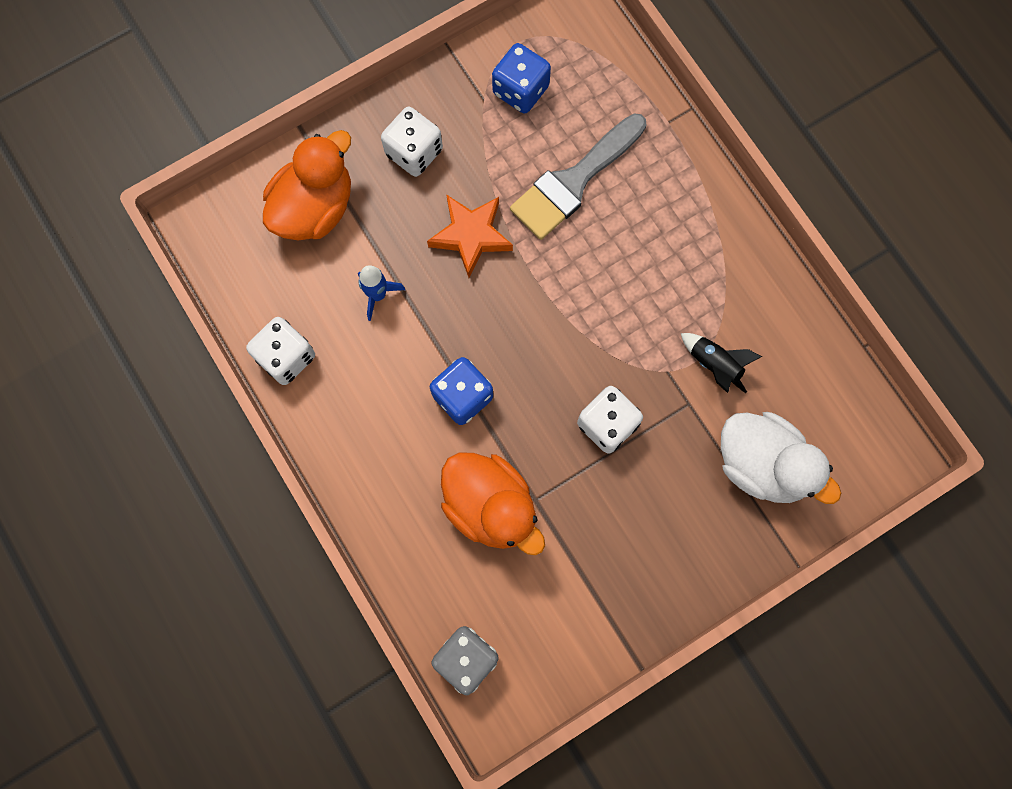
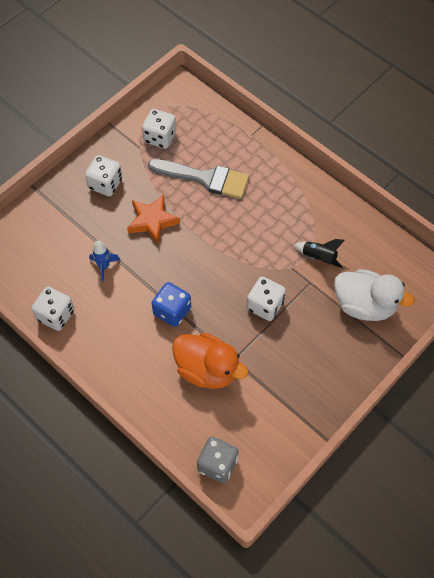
camera: 15 degrees left, 15 degrees down
(315, 208) = (52, 227): orange duck -> none
(520, 90) = (160, 137): blue dice -> white dice
(573, 181) = (205, 178): grey brush -> grey brush turned 105 degrees counterclockwise

